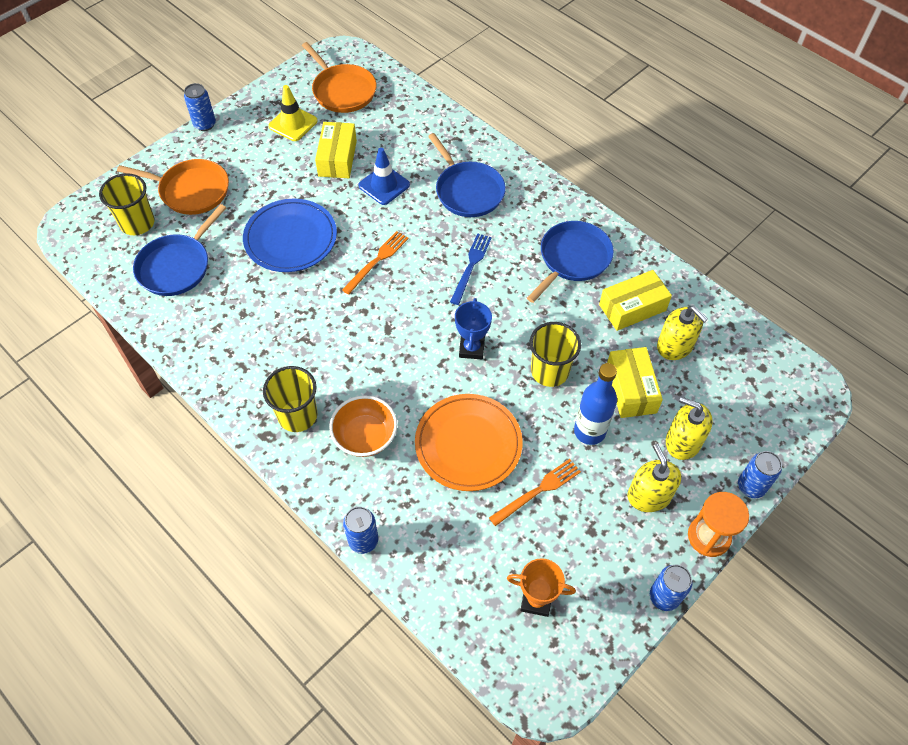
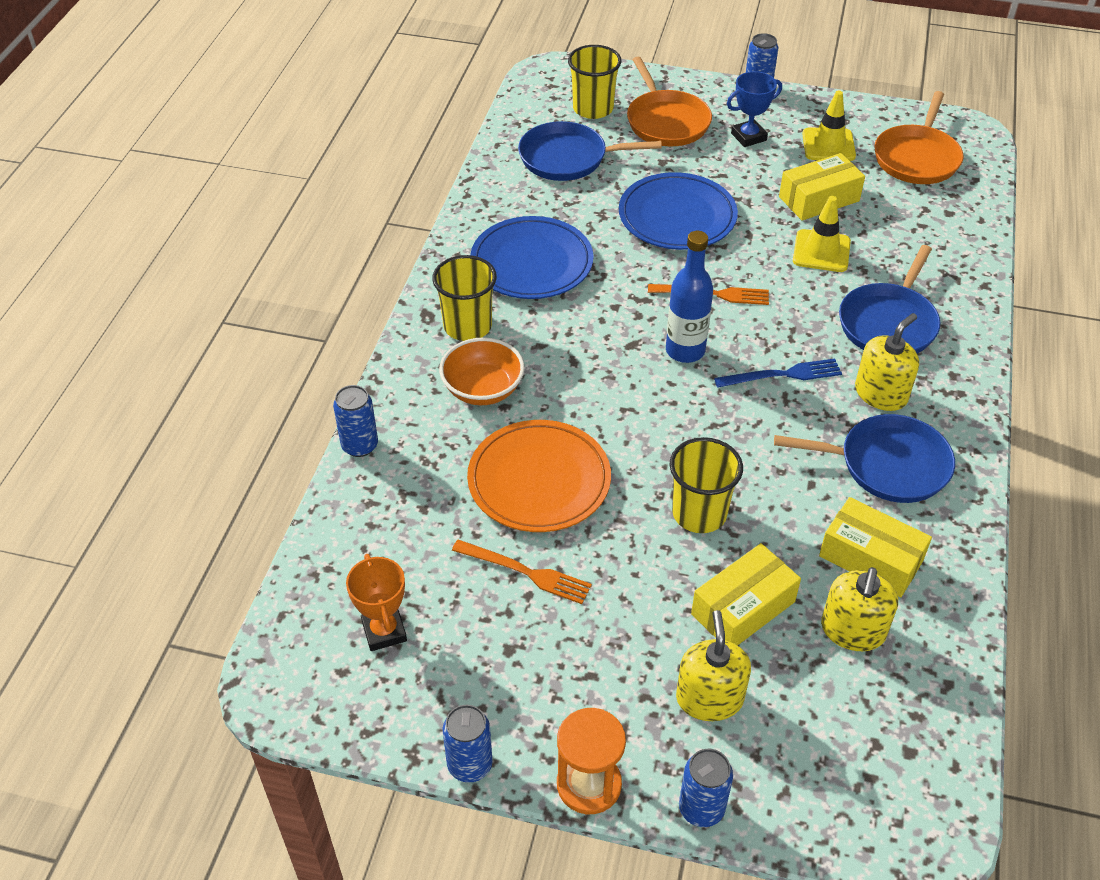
camera: 60 degrees right, 10 degrees down
(266, 344) = (532, 263): none -> blue plate
(384, 185) = (821, 251): blue traffic cone -> yellow traffic cone
(472, 348) = (668, 427): blue trophy -> blue trophy (748, 137)
(589, 431) = (646, 589): blue bottle -> blue bottle (685, 351)
(649, 495) = (601, 691): yellow soap dispenser -> yellow soap dispenser (881, 394)

